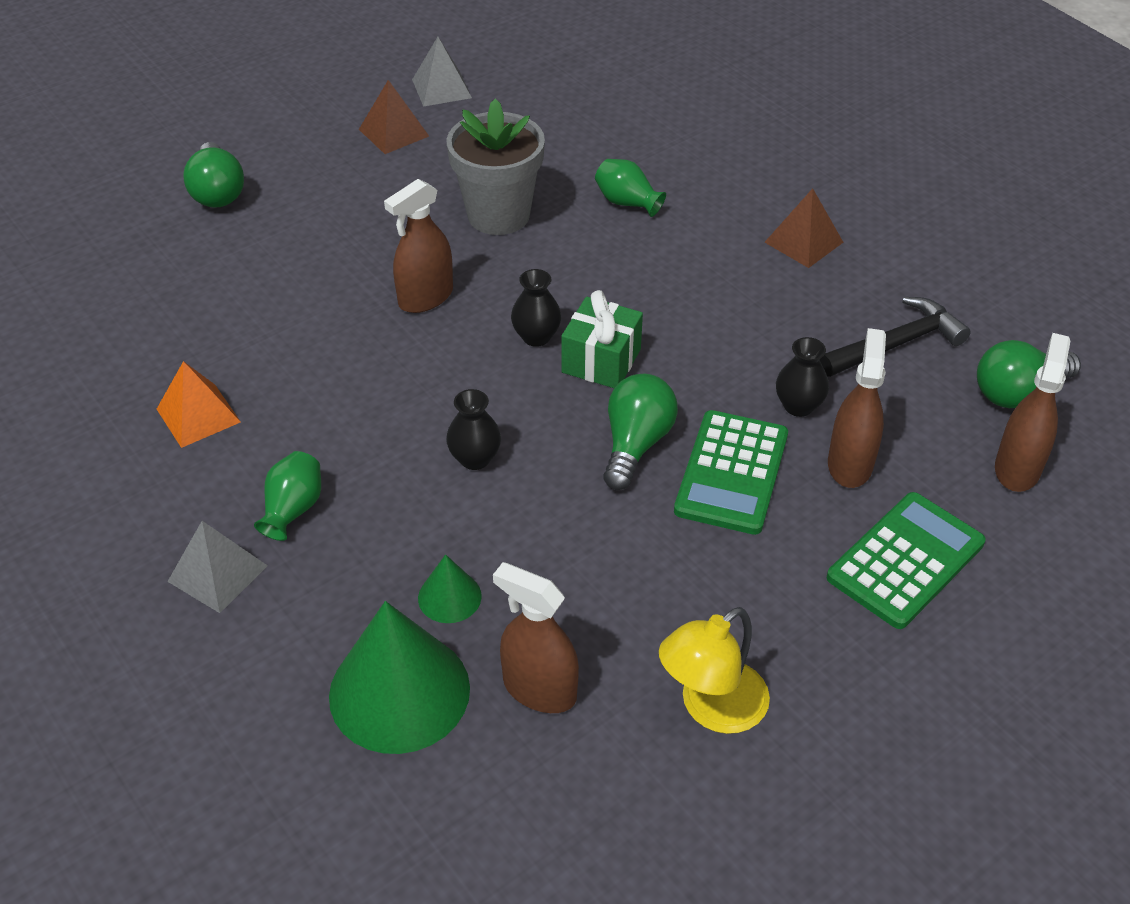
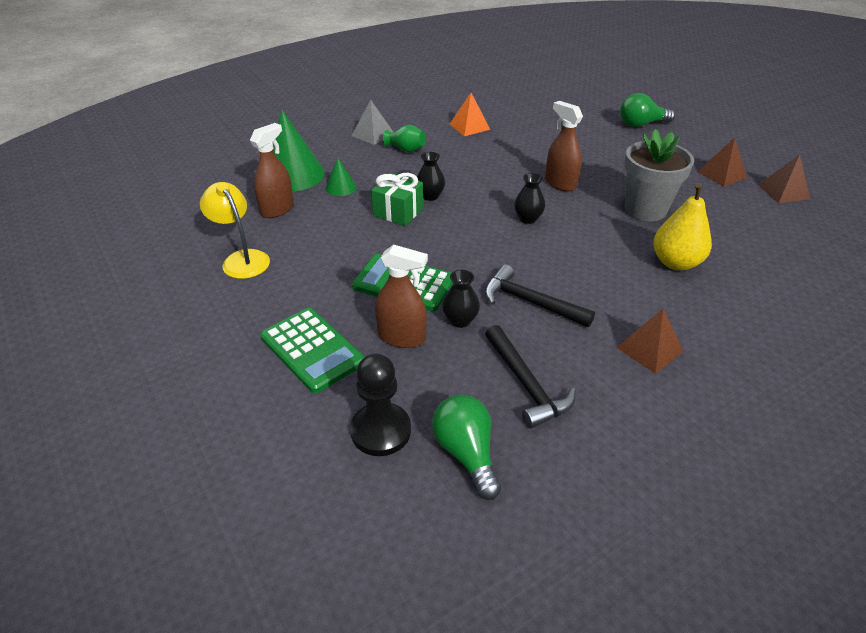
camera: 95 degrees right, 5 degrees down
(441, 88) = (783, 191): grey pyramid -> brown pyramid
(601, 361) = (506, 241): green gift -> green gift (398, 212)
(627, 202) = (675, 262): green vase -> yellow pear
(635, 444) = (433, 249): green light bulb -> none
(742, 337) = (530, 302): none -> black hammer
(1017, 468) = (381, 431): brown spray bottle -> black pawn

